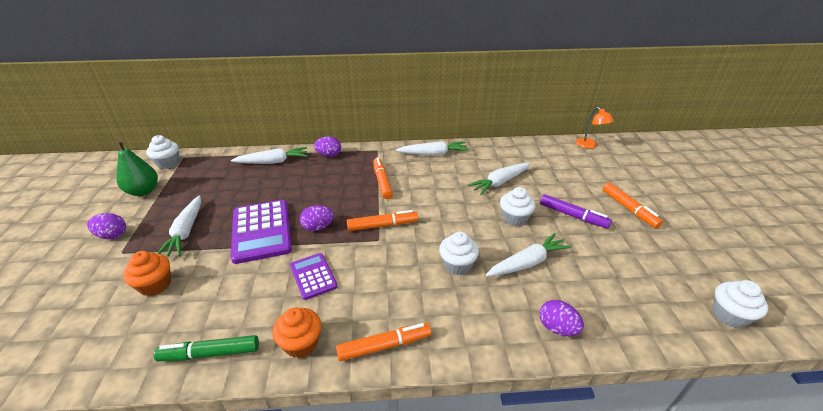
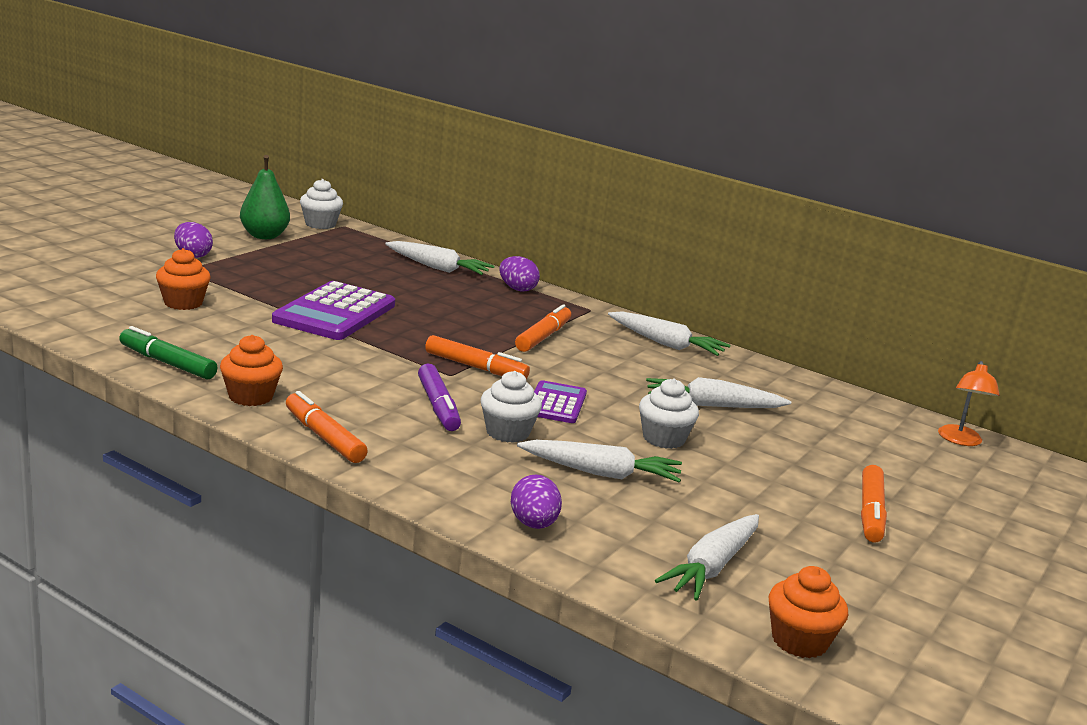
camera: 35 degrees right, 15 degrees down
(186, 231) = (261, 281): white carrot -> white carrot (712, 567)
(313, 276) = (334, 365): purple calculator -> purple calculator (556, 403)
(318, 227) = (399, 336): purple egg -> none
(384, 346) = (324, 437): orange marker -> orange marker turned 150 degrees counterclockwise
(573, 216) = (759, 476): purple marker -> purple marker (438, 406)
(729, 315) = (799, 641): white cupcake -> orange cupcake

